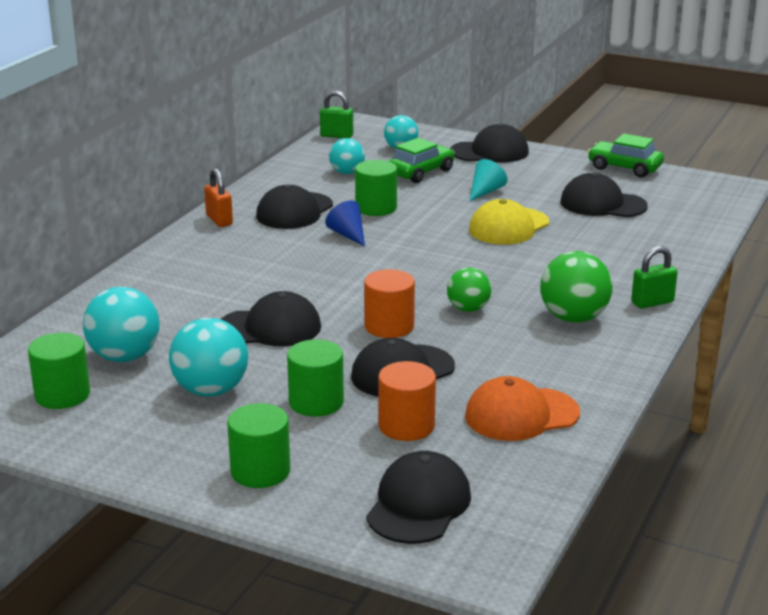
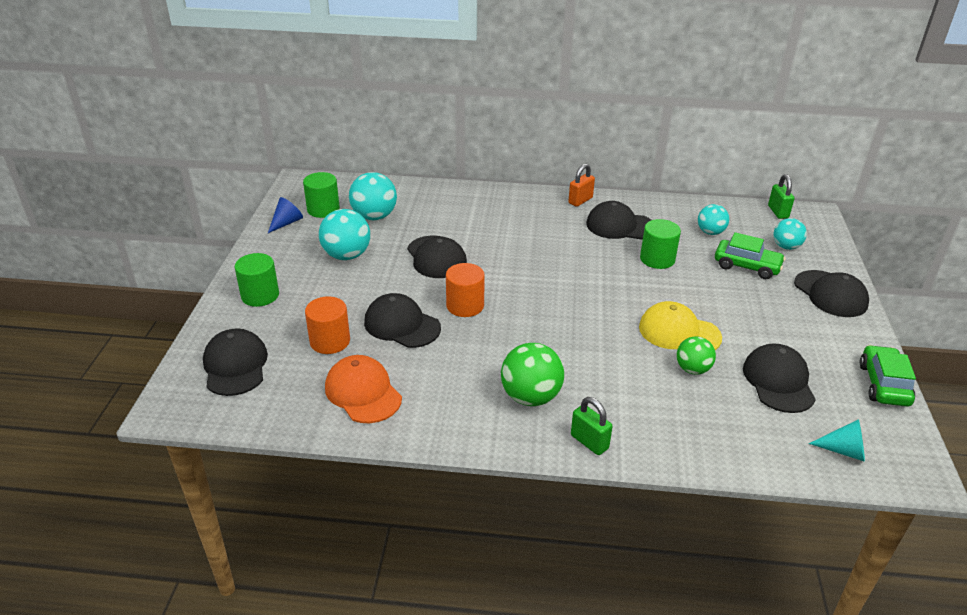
camera: 70 degrees right, 10 degrees up
(316, 402) = (347, 298): green cylinder -> none
(348, 235) = (599, 257): blue cone -> blue cone (286, 223)
(419, 504) = (235, 365): black cap -> black cap turned 105 degrees counterclockwise
(468, 309) = (513, 337): green ball -> green ball (692, 369)
(485, 191) = (740, 307): turquoise cone -> turquoise cone (844, 451)

